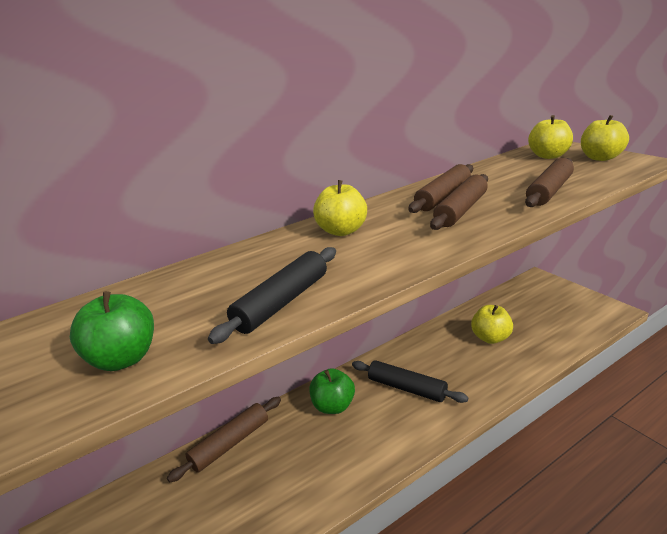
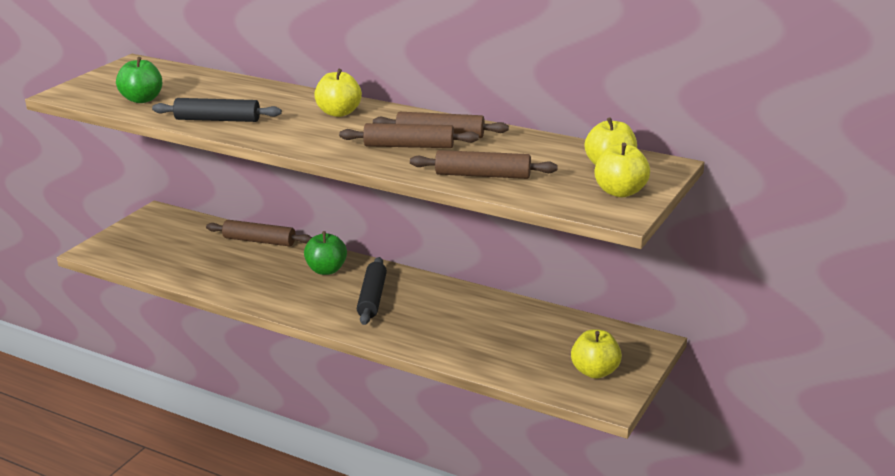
camera: 60 degrees right, 0 degrees up
(491, 338) = (487, 328): yellow apple -> yellow apple (595, 372)

